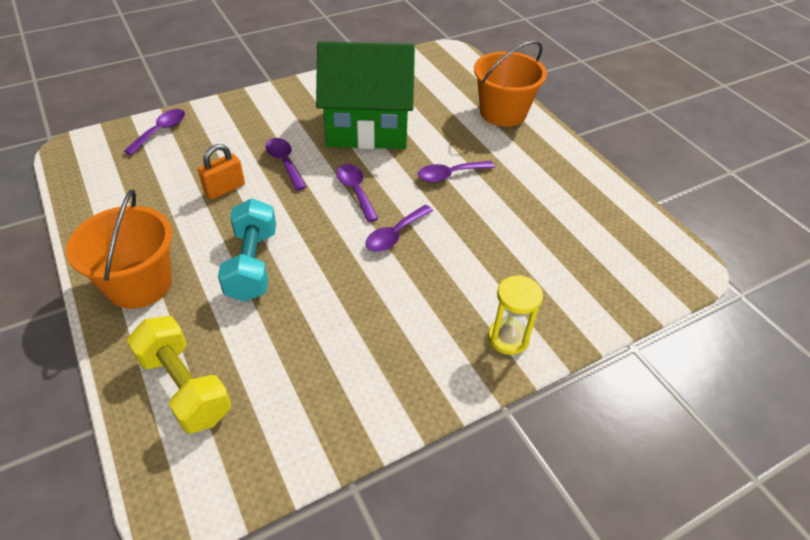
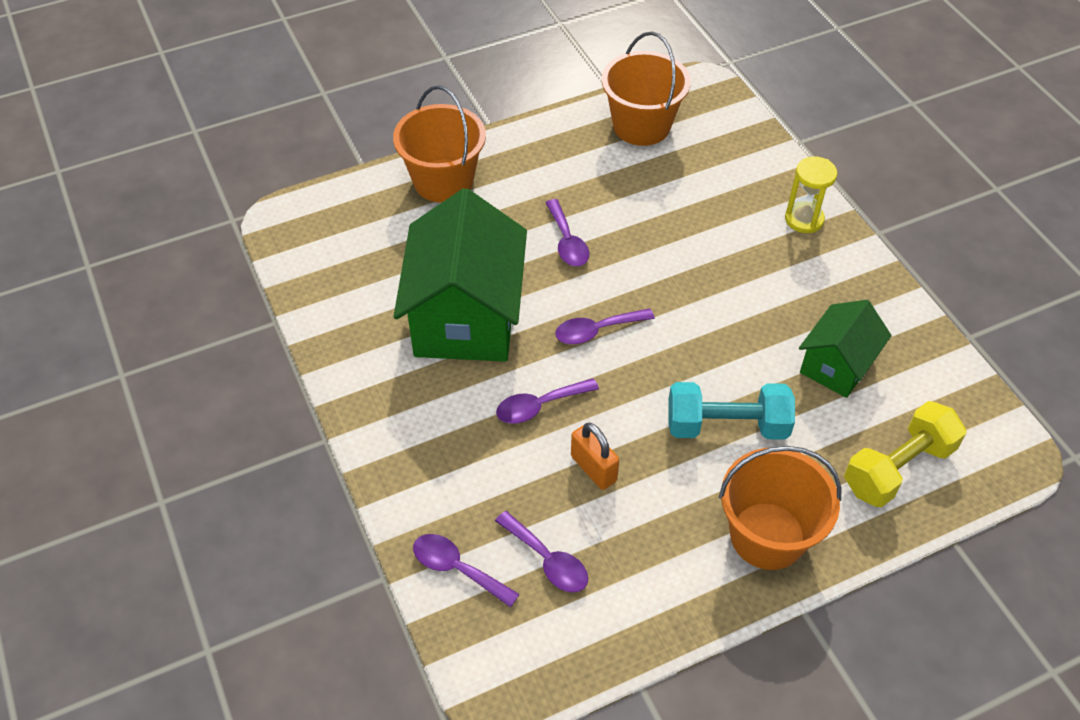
camera: 85 degrees left, 5 degrees up
(312, 348) = (836, 365): none -> green house
(395, 235) = (672, 296): purple spoon -> purple spoon (548, 560)
(606, 220) = (641, 126): none -> orange bucket

